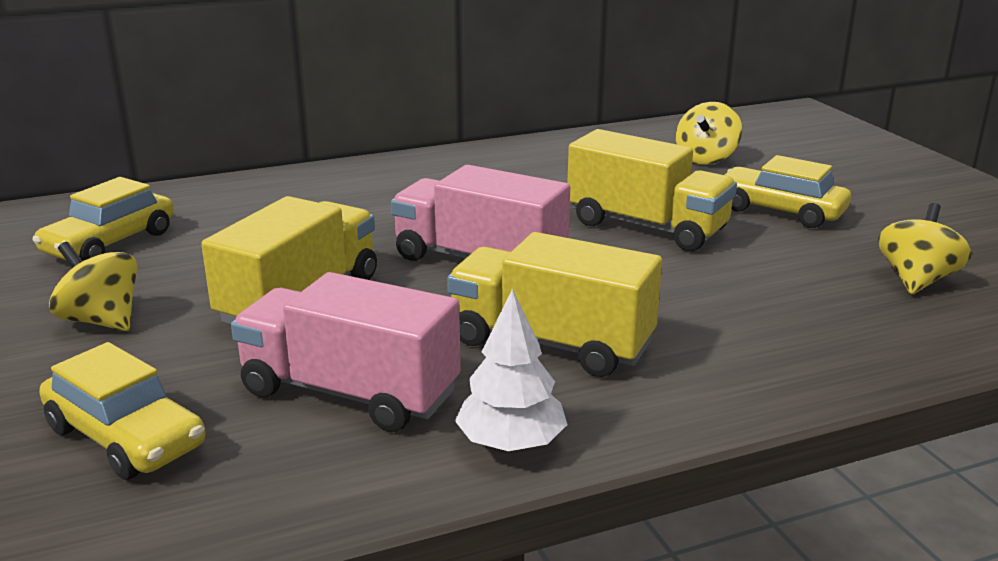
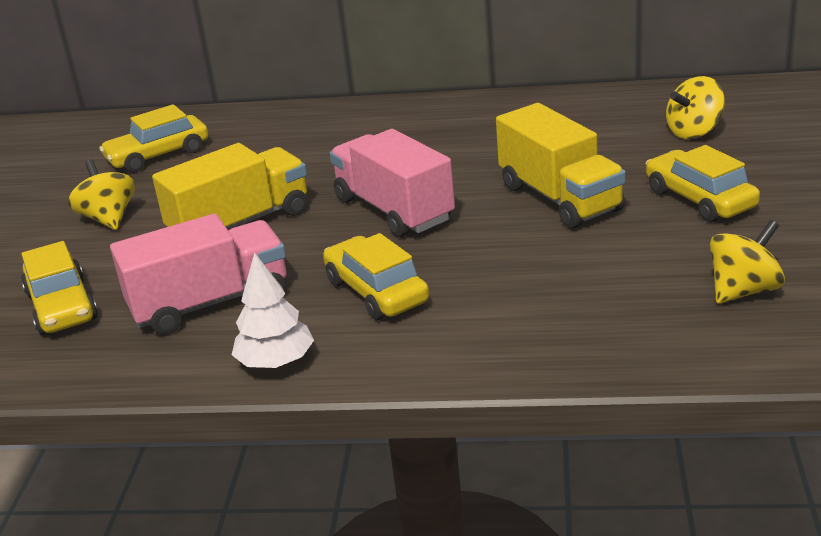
camera: 30 degrees right, 5 degrees up
(349, 392) = (210, 303): pink truck -> pink truck turned 105 degrees clockwise
(551, 343) = (376, 291): yellow truck -> yellow car

